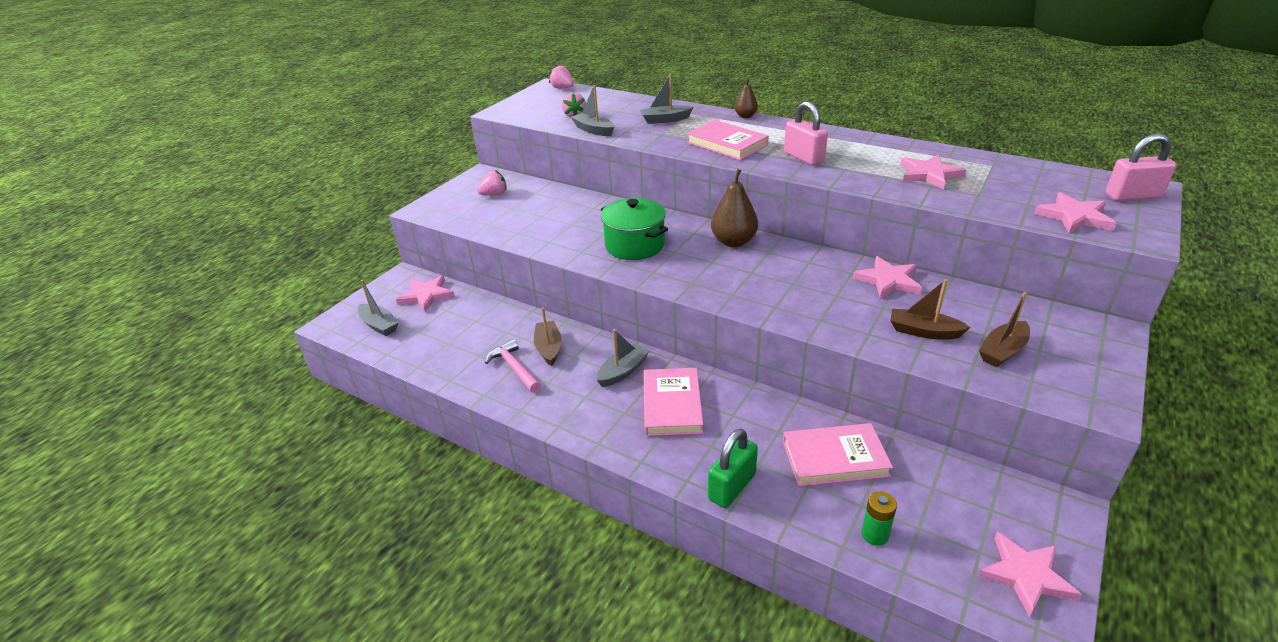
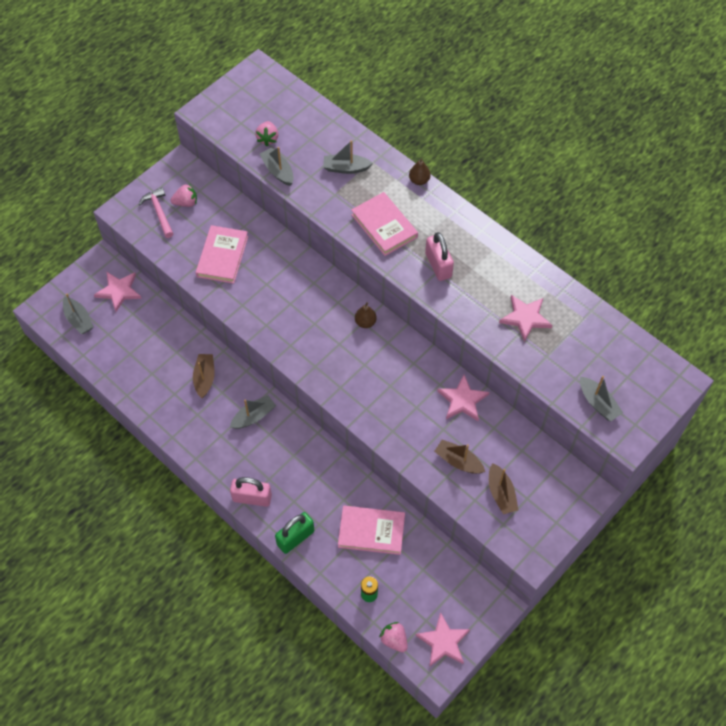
camera: 10 degrees right, 25 degrees up
(514, 368) = (175, 393): pink hammer -> pink hammer (159, 212)
(562, 88) = (269, 78): pink strawberry -> pink strawberry (394, 640)
(634, 245) = (285, 307): green pot -> none
(672, 405) = (279, 458): pink book -> pink book (222, 256)
(733, 242) = (365, 322): brown pear -> brown pear, size x0.57
(1002, 351) = (501, 493): brown boat -> brown boat turned 75 degrees counterclockwise
(1074, 217) = (598, 403): pink star -> grey boat
(1133, 196) = (661, 388): pink padlock -> pink padlock (252, 498)

